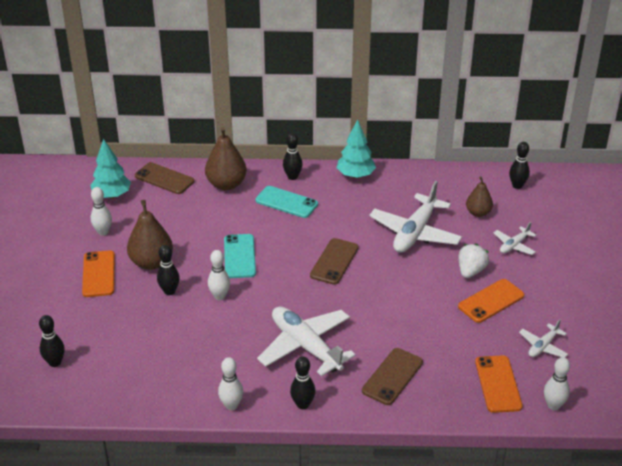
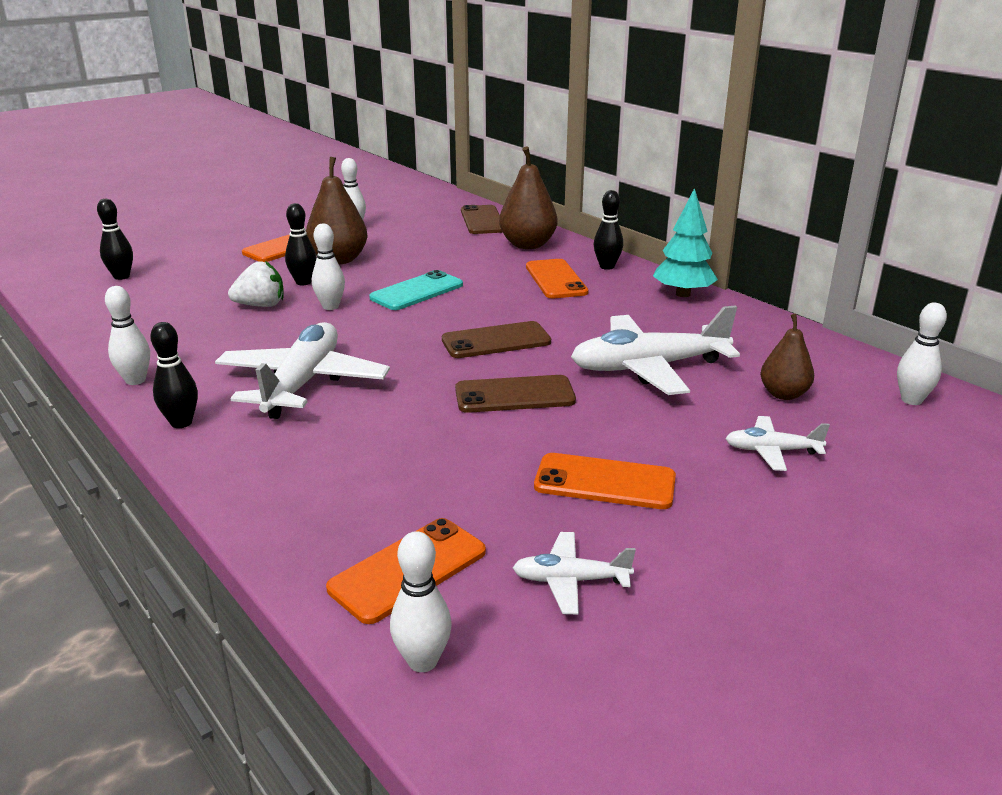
camera: 50 degrees right, 10 degrees down
(112, 195) = (416, 212): turquoise tree -> none
(286, 202) = (556, 279): turquoise phone -> orange phone
(392, 376) = (313, 465): brown phone -> brown phone (514, 395)
(470, 271) = (644, 438): white strawberry -> white strawberry (261, 305)
(517, 185) = (911, 400): black bowling pin -> white bowling pin

